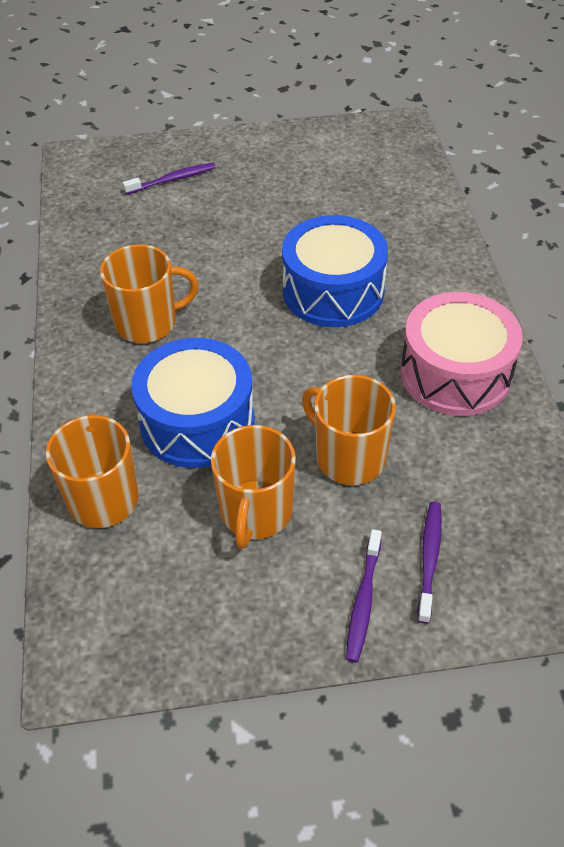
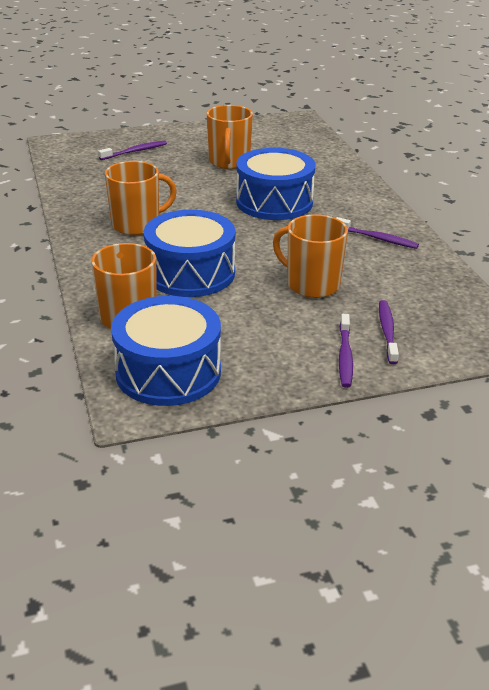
camera: 10 degrees left, 15 degrees down
(133, 607) = (168, 372): none -> blue drum
(256, 512) = (249, 316): orange mug -> orange mug (229, 162)
(455, 373) = (377, 238): pink drum -> purple toothbrush

